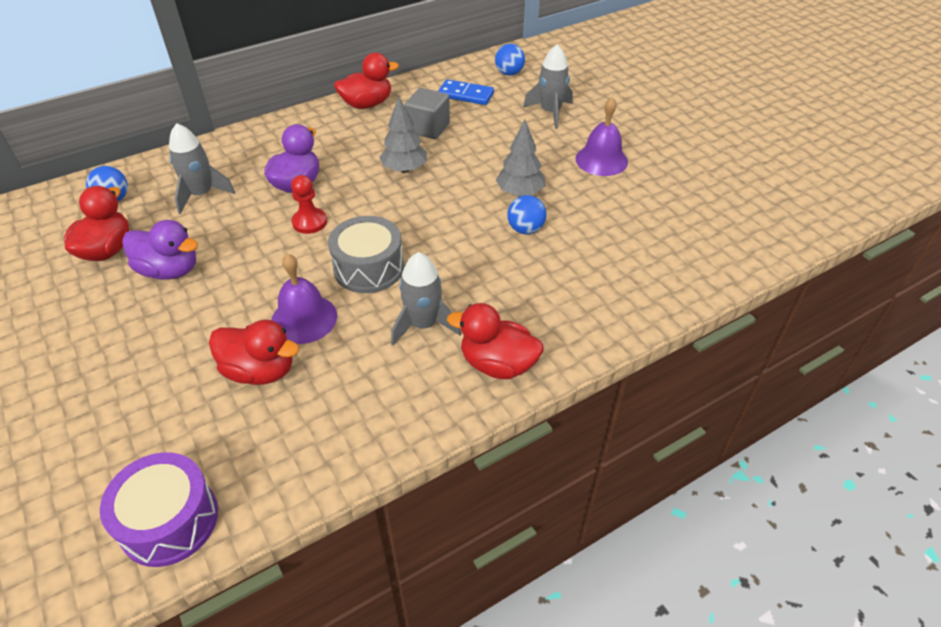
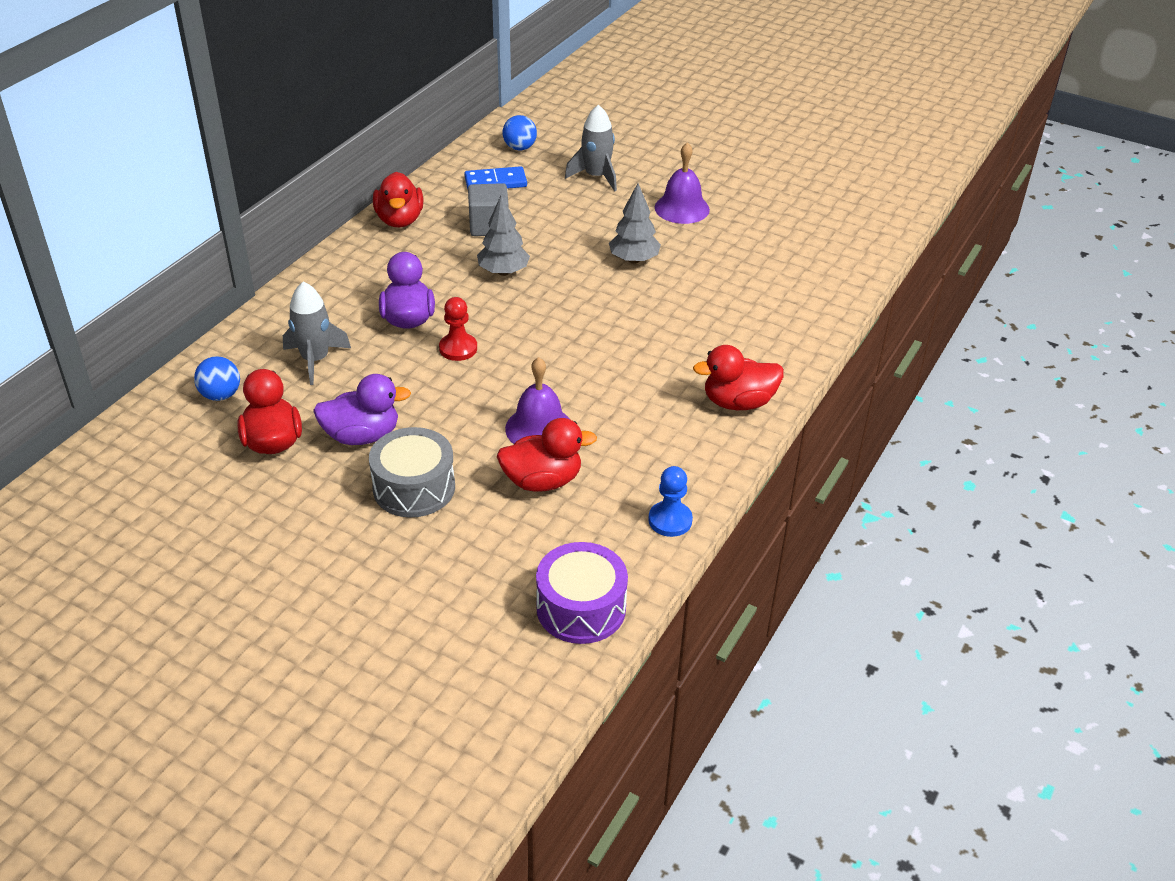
camera: 30 degrees left, 5 degrees down
(329, 463) = (670, 520): none -> blue pawn
(367, 104) = (400, 220): red duck -> red duck turned 135 degrees clockwise
(368, 268) = (556, 368): grey drum -> grey drum (414, 488)
(423, 324) = (650, 395): grey rocket -> none
(525, 229) = (667, 290): blue ball -> none

